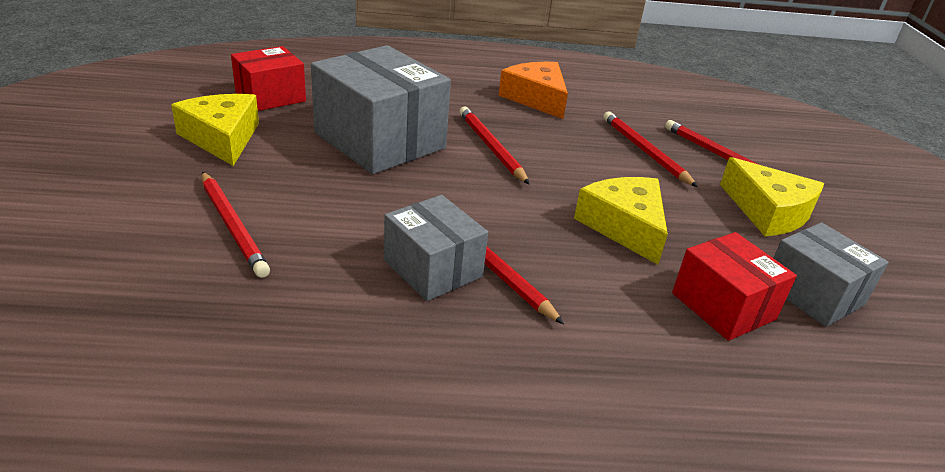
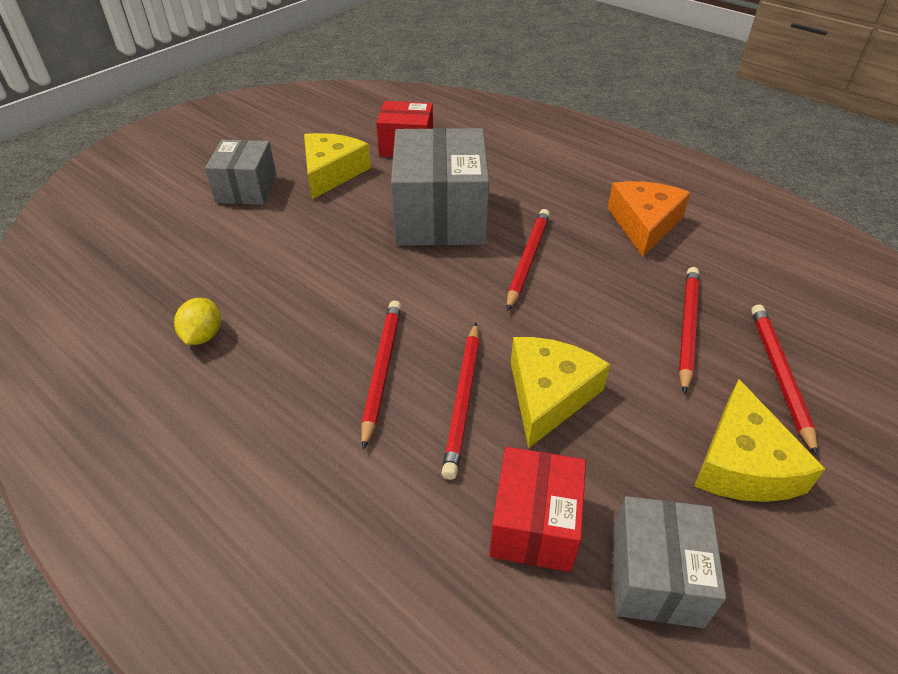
camera: 45 degrees right, 10 degrees up
(232, 226) = (257, 248): red pencil -> red pencil (463, 399)
(285, 321) = (203, 336): none -> yellow lemon
(433, 268) = (338, 347): grey box -> grey box (246, 189)

